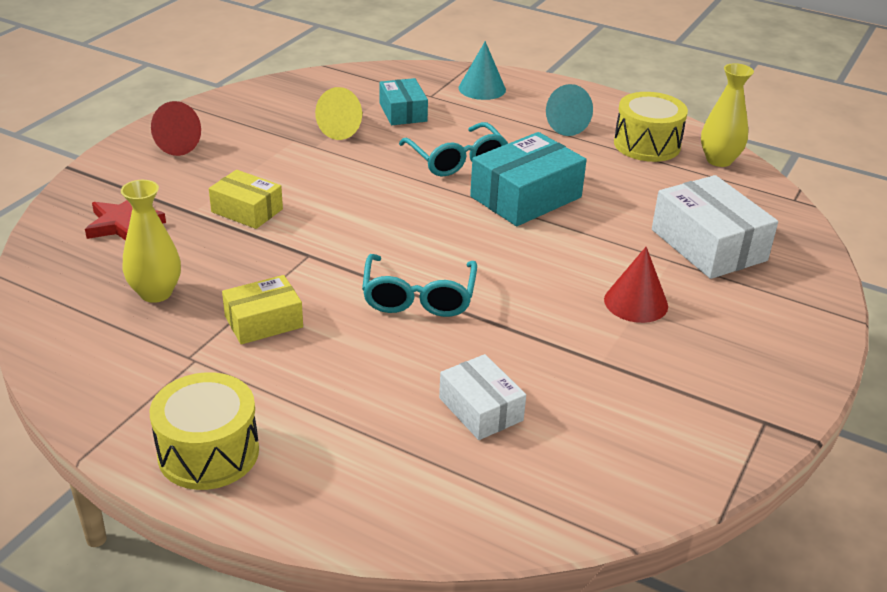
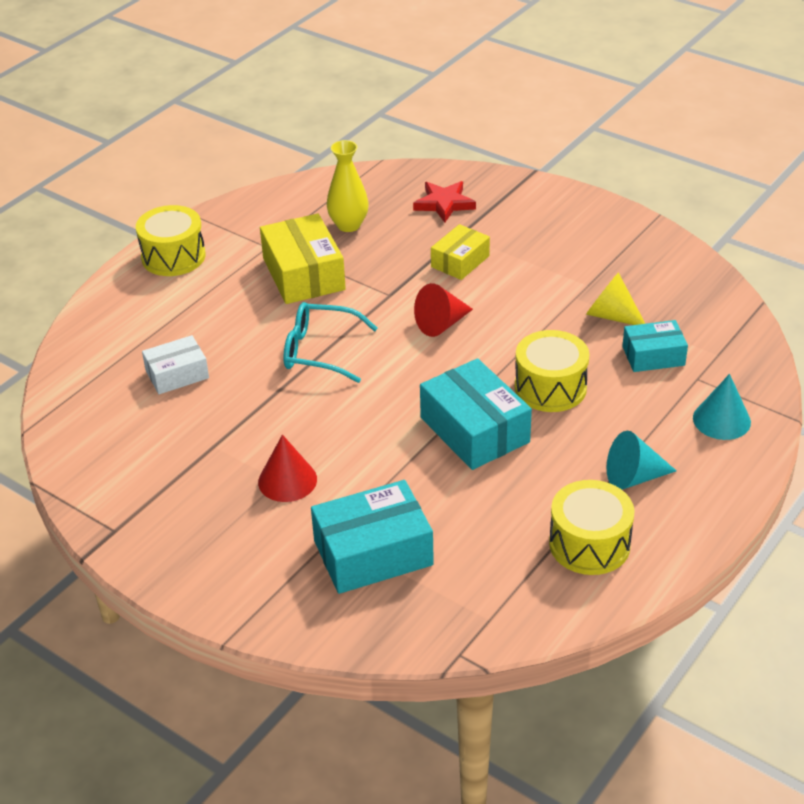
camera: 100 degrees right, 5 degrees up
(172, 145) = (573, 217): red cone -> red cone (441, 324)
(263, 322) = (303, 274): yellow box -> yellow box, size x1.64
(456, 159) = (550, 387): turquoise glasses -> yellow drum
(708, 245) = (373, 553): white box -> turquoise box
(719, 160) = (552, 604): yellow vase -> none

